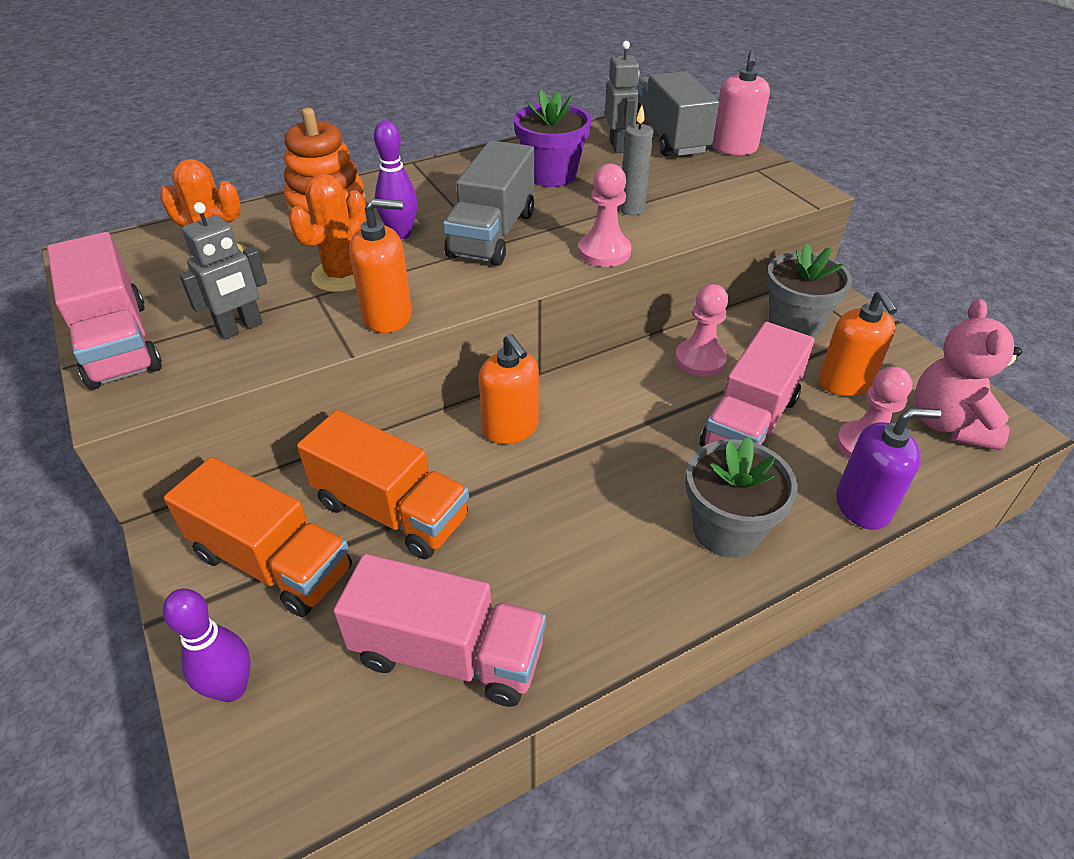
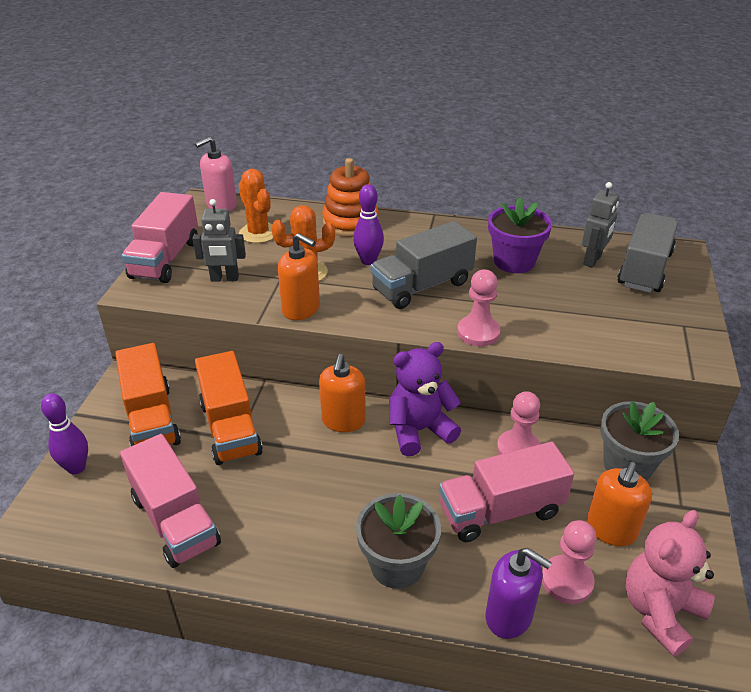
camera: 40 degrees right, 5 degrees down
(596, 394) = (419, 430): none -> purple teddy bear
(631, 209) = (538, 312): grey candle -> none
(734, 148) = (688, 300): pink soap dispenser -> pink soap dispenser (221, 205)

